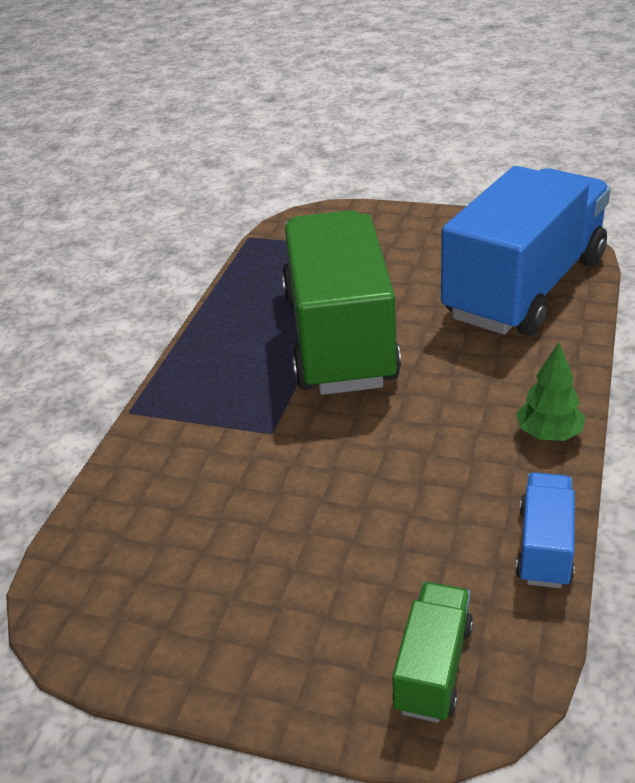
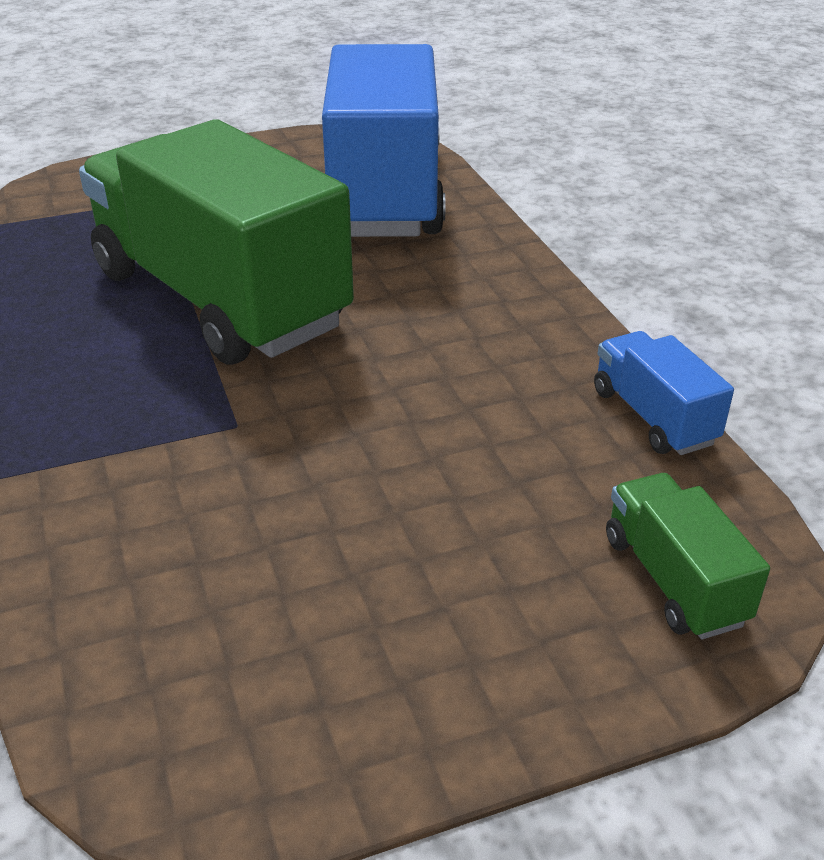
camera: 40 degrees left, 0 degrees up
(548, 434) = (548, 316): green tree -> none

